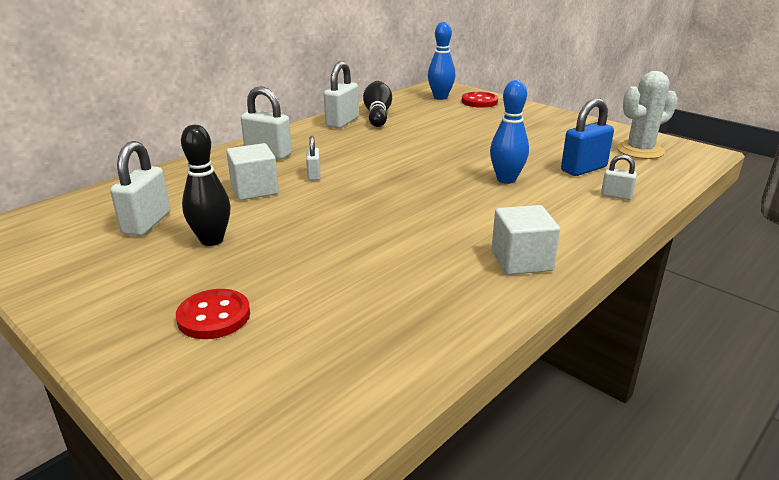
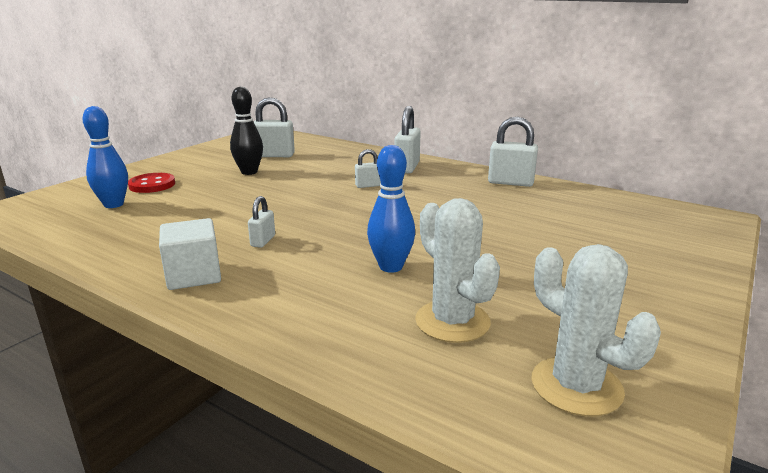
camera: 80 degrees right, 5 degrees down
(254, 190) = (333, 172): white cube -> none
(377, 115) = (551, 194): black bowling pin -> none
(440, 97) = (663, 221): blue bowling pin -> blue bowling pin (113, 204)
(479, 101) = (680, 245): red button -> none
(583, 169) = (452, 321): blue padlock -> white cactus
(616, 196) = (362, 343): white padlock -> white padlock (263, 241)

